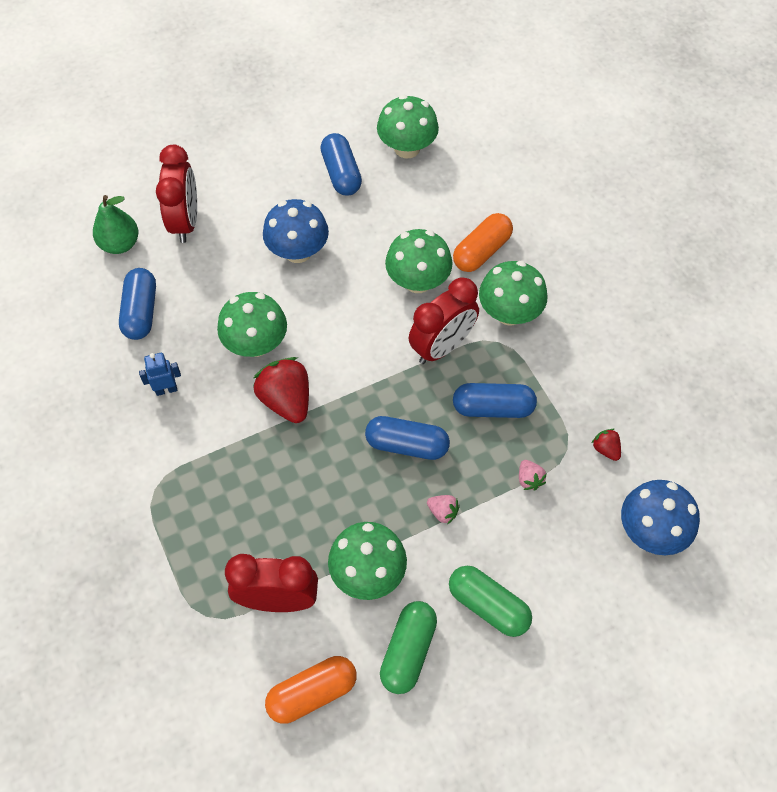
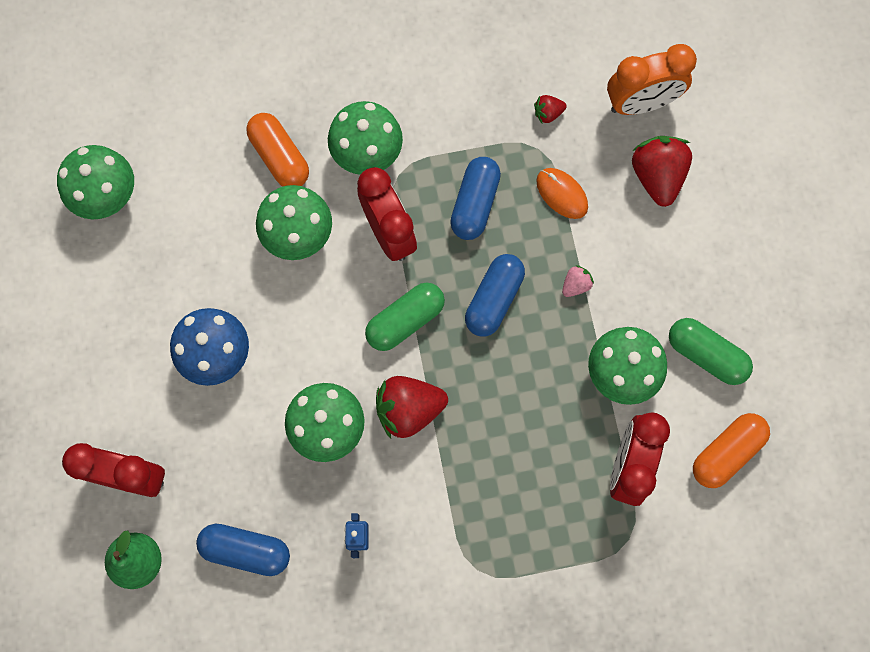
camera: 75 degrees left, 15 degrees up
(312, 693) = (726, 452): orange capsule -> orange capsule turned 60 degrees clockwise
(341, 174) = (119, 279): blue capsule -> none
(488, 606) = (679, 270): green capsule -> green capsule (405, 320)
(529, 479) = (562, 194): pink strawberry -> orange mouse
(579, 563) = (657, 176): none -> red strawberry
(651, 531) = (641, 103): blue mushroom -> orange clock

